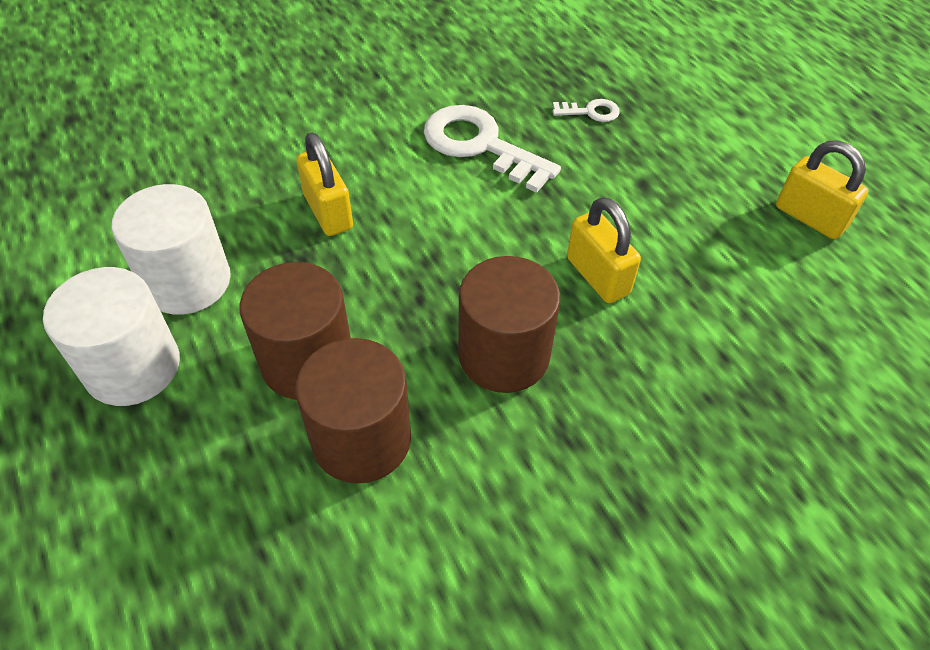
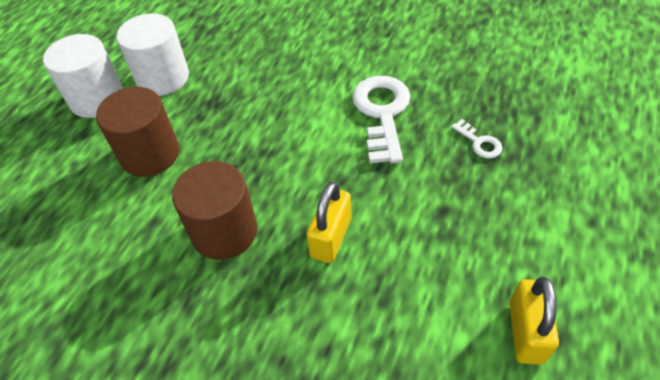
camera: 55 degrees right, 0 degrees up
(328, 212) = (259, 91): yellow padlock -> none
(361, 439) = (117, 209): brown cylinder -> none

